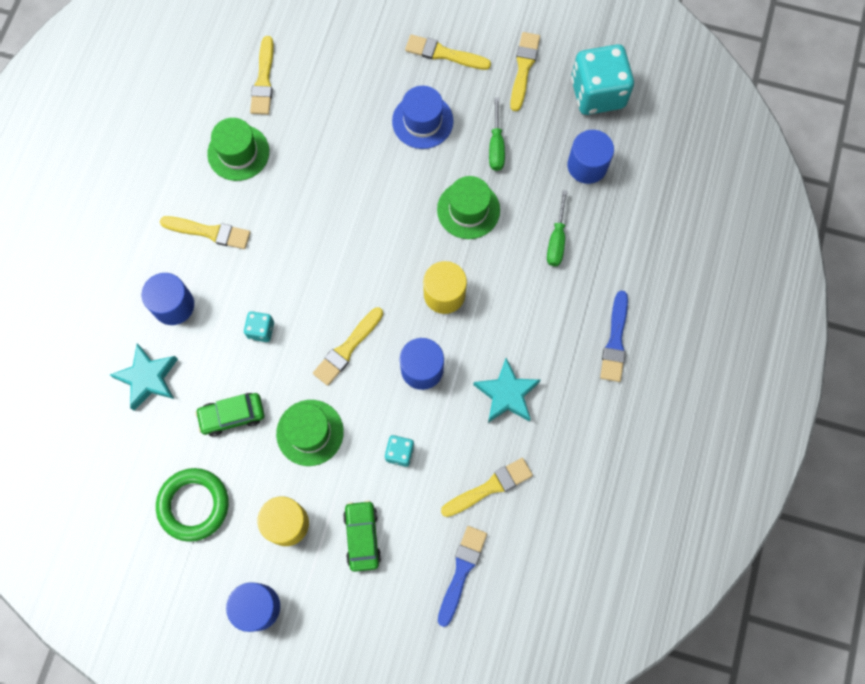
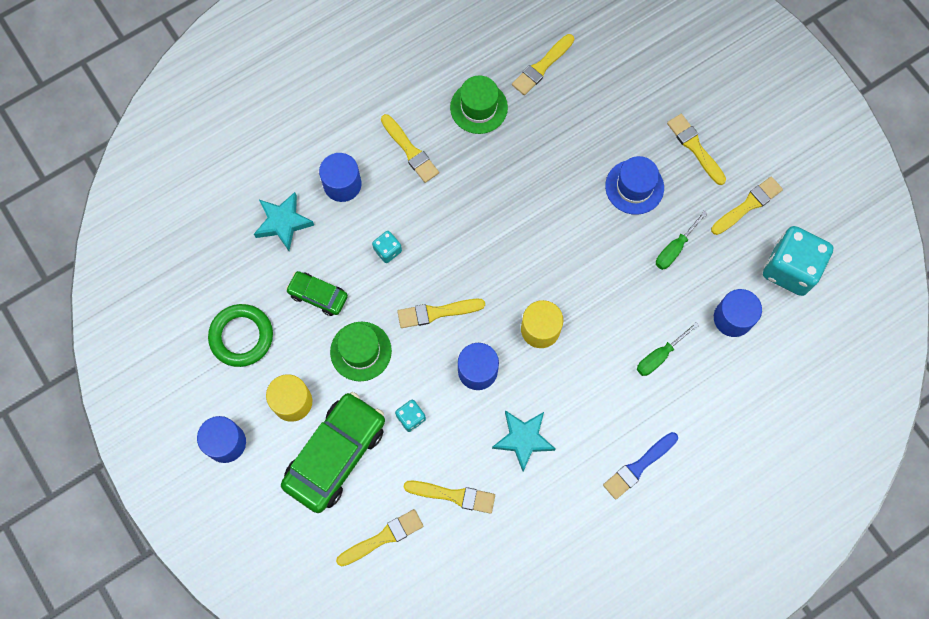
camera: 40 degrees right, 0 degrees up
(362, 537) = (335, 454): green car -> green car, size x1.92
(461, 571) = (383, 537): blue brush -> yellow brush
(468, 210) = (612, 281): green hat -> none

